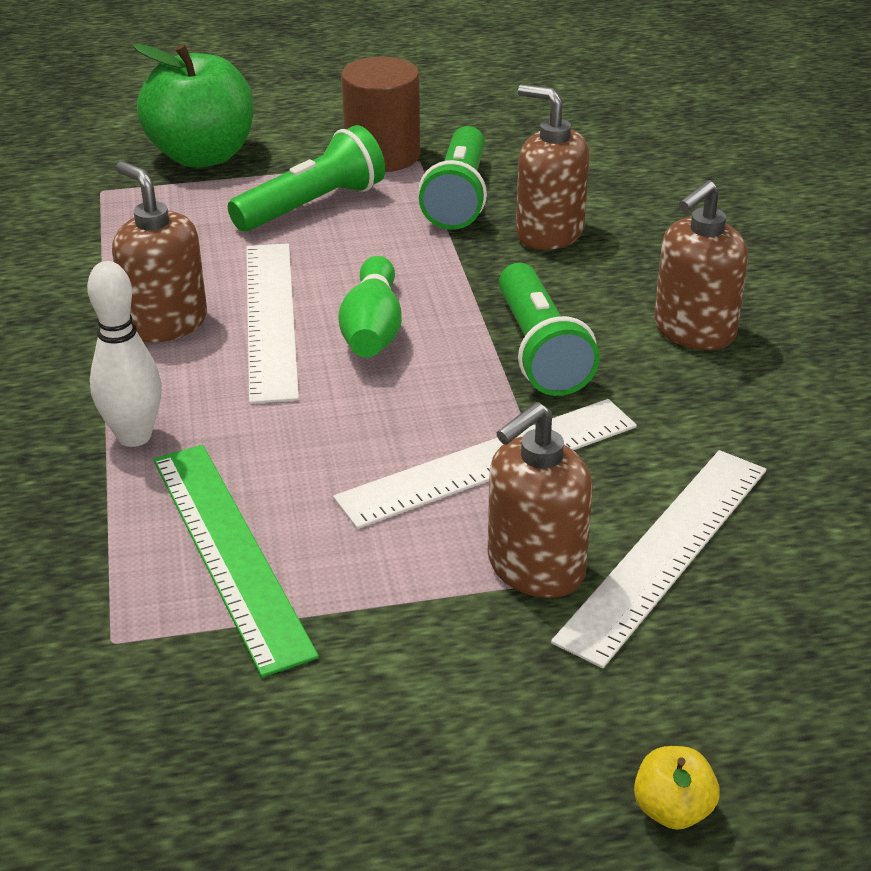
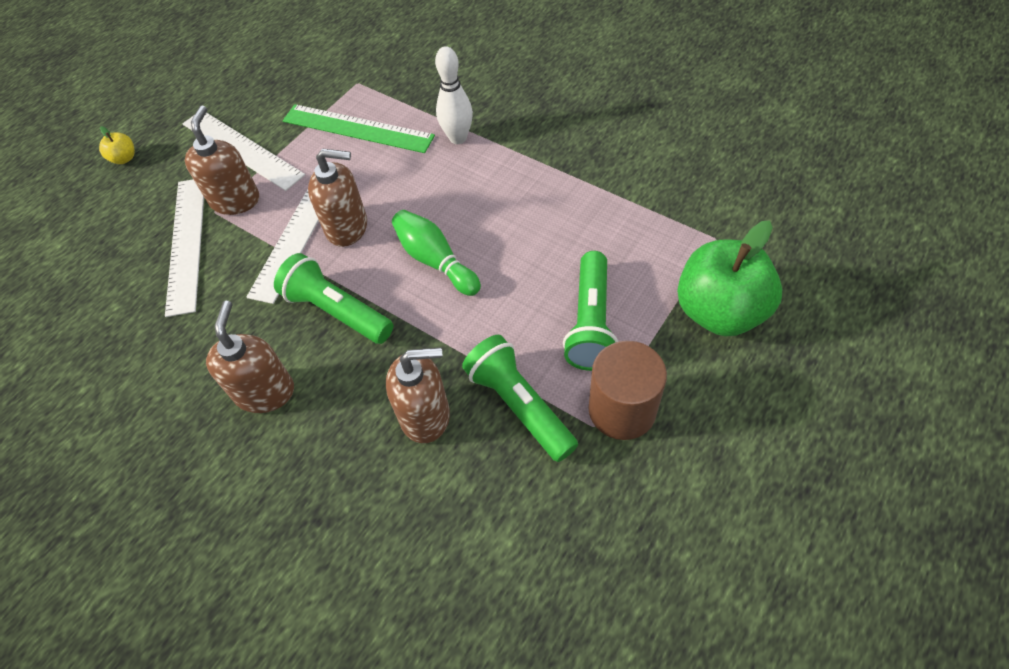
camera: 140 degrees right, 20 degrees up
(166, 323) = (533, 190): brown soap dispenser -> brown soap dispenser (347, 227)
(270, 319) = (492, 229): white ruler -> white ruler (242, 149)

